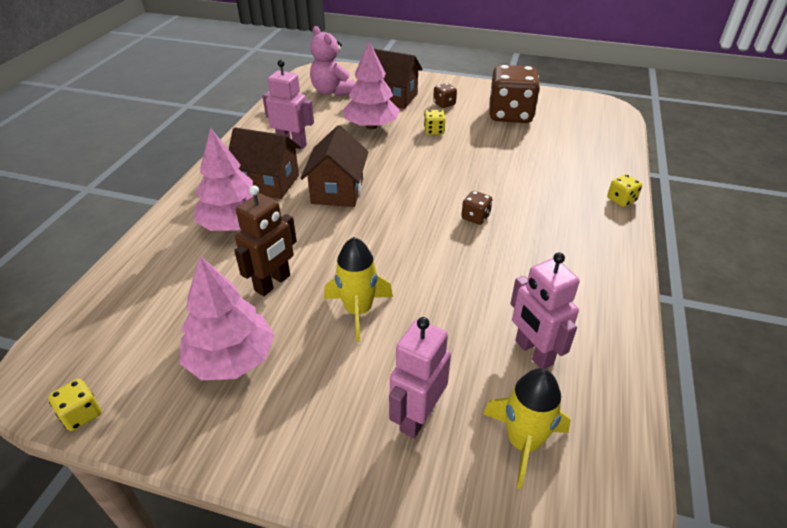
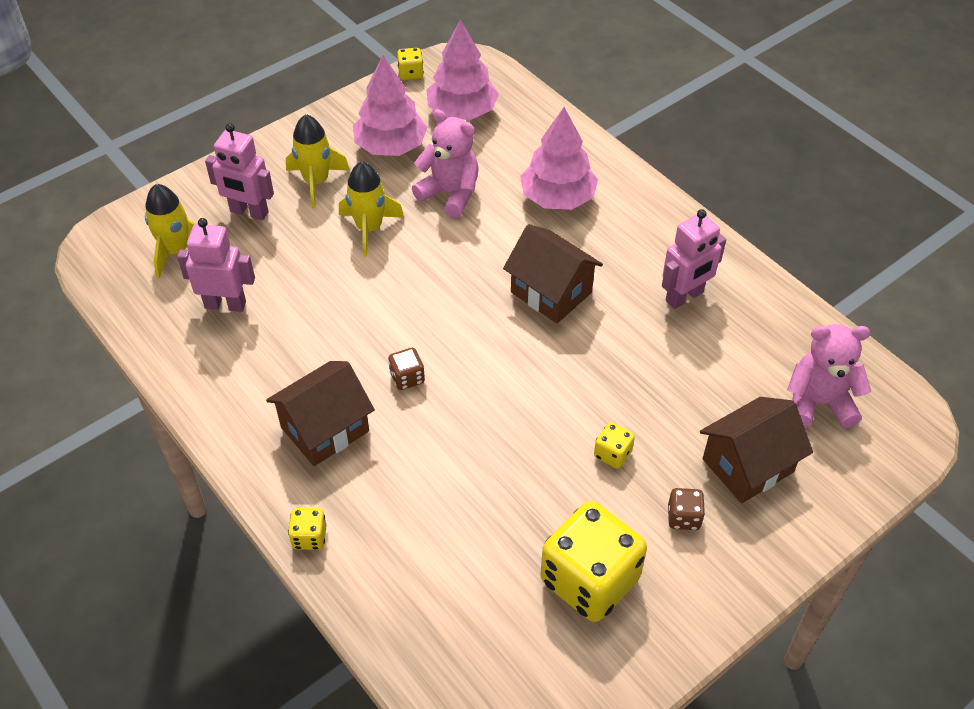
camera: 125 degrees right, 10 degrees up
(268, 183) = (612, 246): brown house -> brown house (325, 429)
(273, 283) = (450, 194): brown robot -> pink teddy bear
(328, 387) = (316, 182): none -> yellow rocket
(371, 126) = (676, 394): pink tree -> pink tree (462, 111)
(417, 416) = (249, 212): pink robot -> pink robot turned 135 degrees clockwise
(510, 115) = (589, 580): brown dice -> yellow dice

